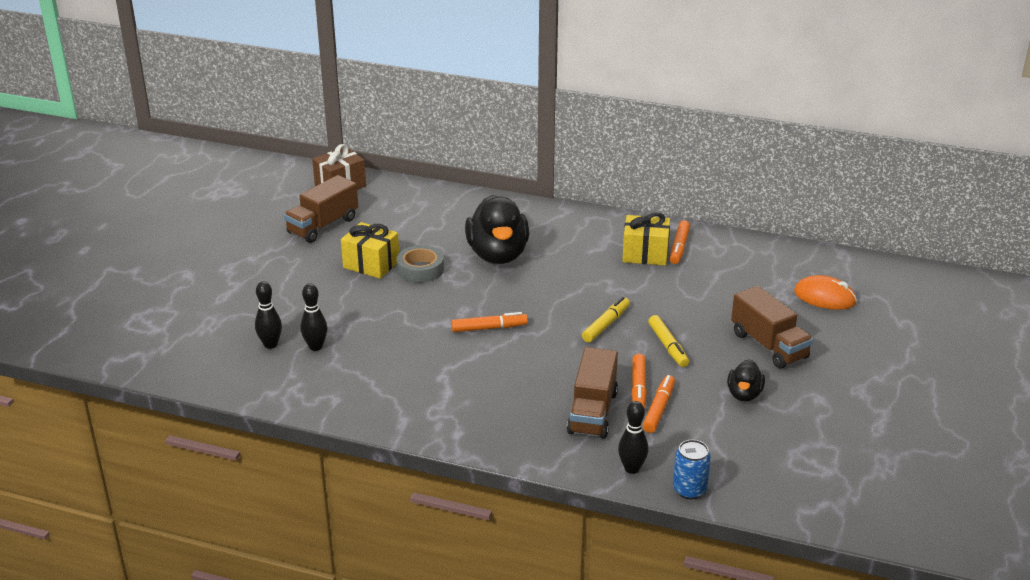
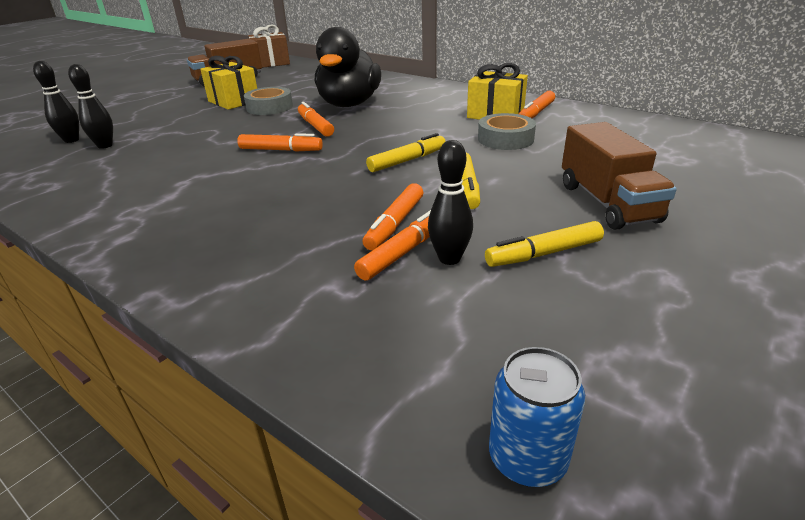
camera: 20 degrees right, 0 degrees up
(492, 292) = (315, 126): none -> orange marker
(592, 412) = (310, 242): brown truck -> none
(632, 469) = (293, 328): black bowling pin -> black bowling pin (449, 258)
(669, 287) = (505, 139): none -> grey tape
(689, 490) = (359, 389): blue can -> blue can (527, 458)
(744, 394) = (543, 253): black duck -> yellow marker
(824, 297) = (704, 165): orange mouse -> none

